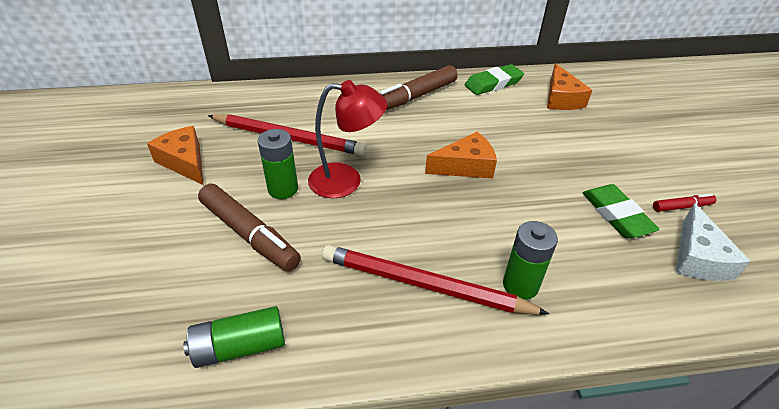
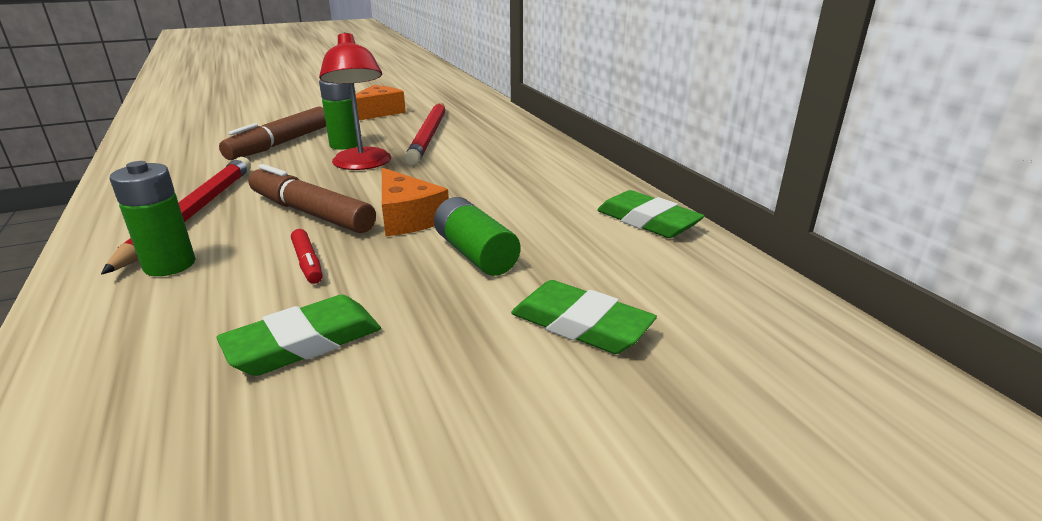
camera: 75 degrees right, 15 degrees down
(240, 347) = (151, 159): green battery -> green battery (475, 254)
(415, 97) = (556, 176): brown marker -> brown marker (311, 213)
(561, 98) = (658, 283): orange cheese -> none
(597, 127) = (580, 324): none -> green eraser
(681, 207) = (330, 432): red marker -> red marker (308, 263)
(698, 258) = (169, 442): white cheese -> none

